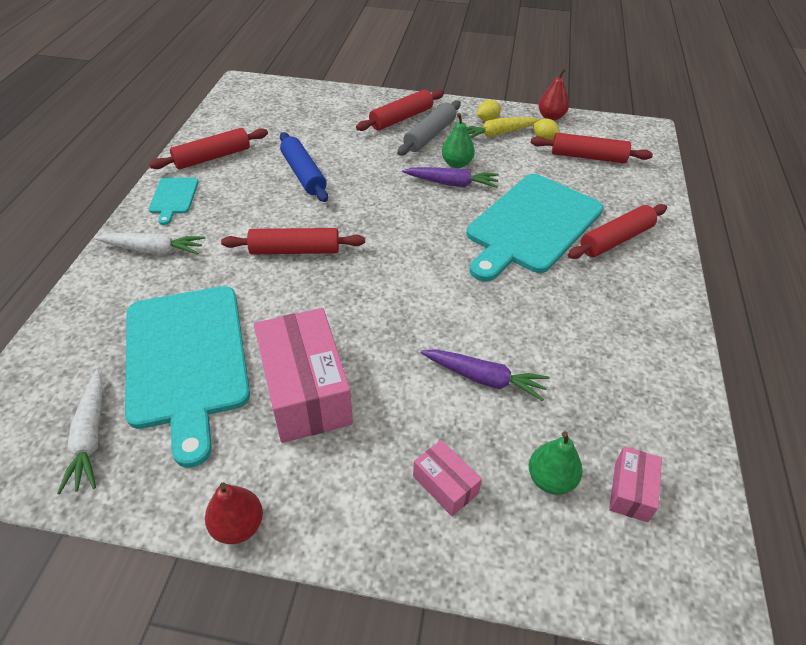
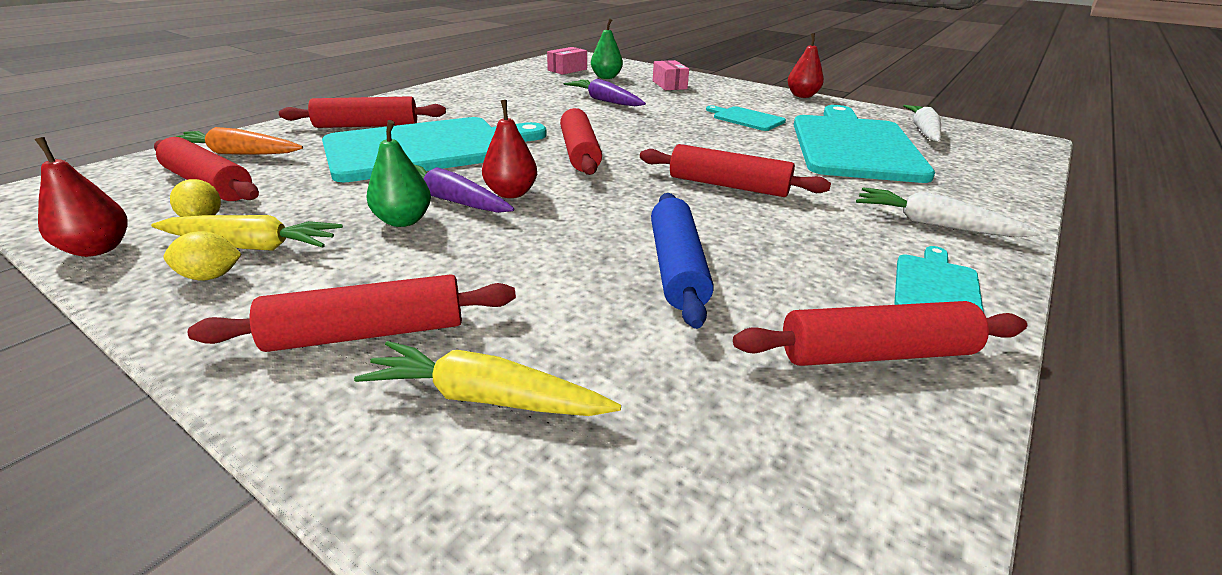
camera: 155 degrees left, 15 degrees down
(305, 390) = (746, 118): pink box -> turquoise cutting board
(342, 113) = (486, 398): none -> yellow carrot
(423, 257) = (579, 153): none -> red rolling pin
(426, 199) = (511, 193): none -> red pear
(430, 135) = (371, 276): grey rolling pin -> none
(627, 182) = (238, 154): none -> orange carrot

